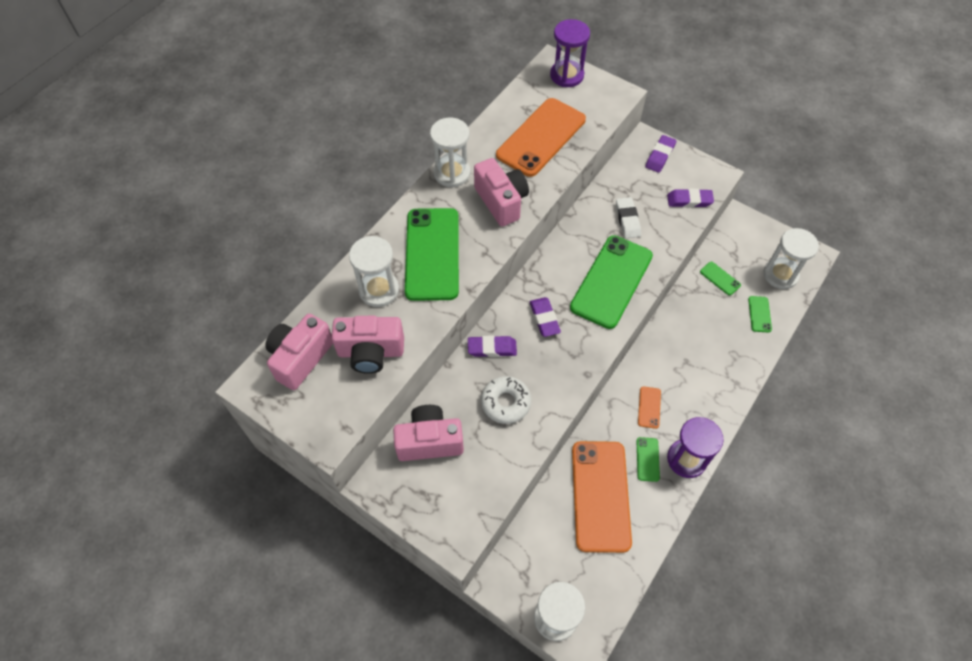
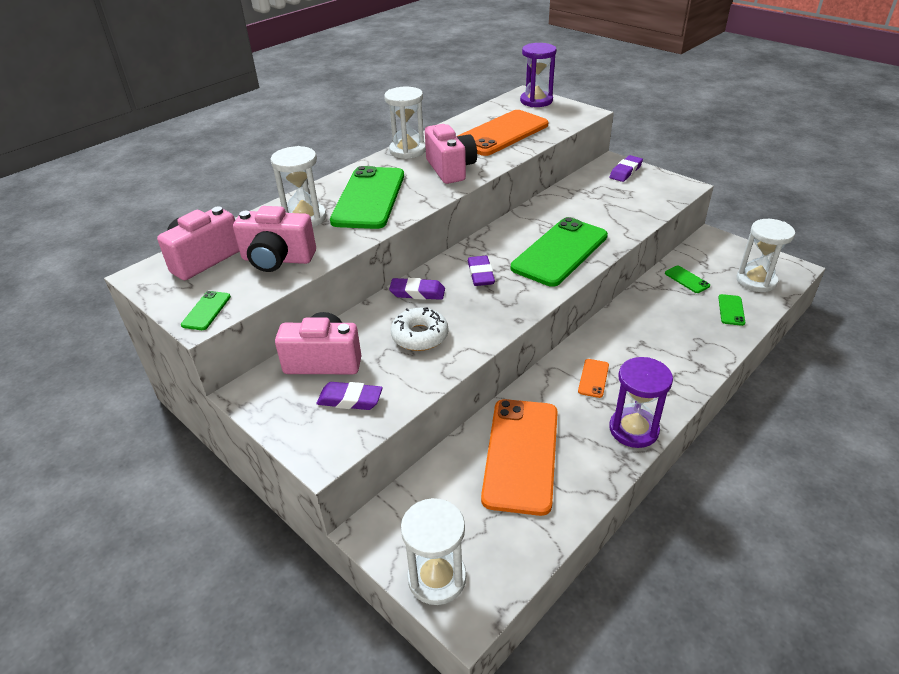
camera: 10 degrees right, 20 degrees down
(627, 220) = (585, 211): white eraser -> none
(647, 459) = (585, 425): green phone -> green phone (206, 311)
(689, 200) = (653, 201): purple eraser -> purple eraser (350, 400)

